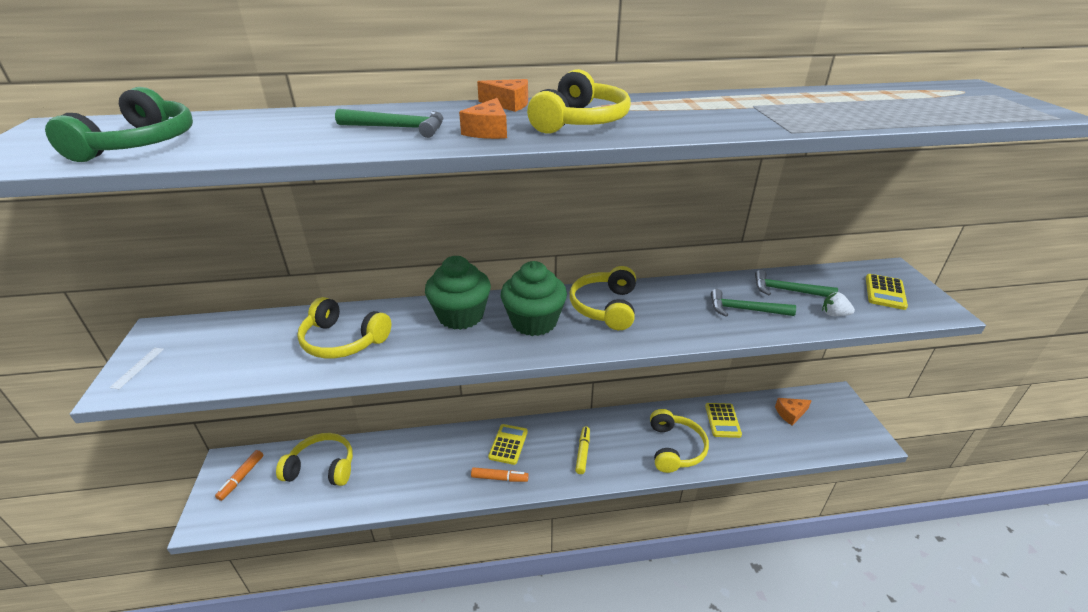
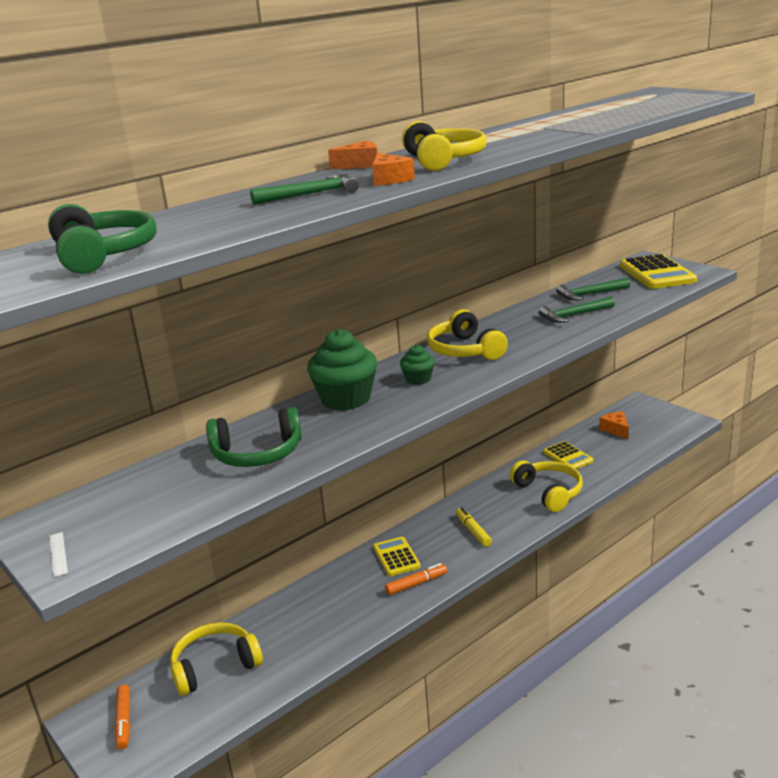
camera: 30 degrees left, 10 degrees down
(343, 340) = (257, 453): yellow headphones -> green headphones
(534, 322) = (418, 379): green cupcake -> green cupcake, size x0.52
(790, 414) = (616, 429): orange cheese -> orange cheese turned 120 degrees clockwise
(834, 314) = (638, 297): white strawberry -> none
(885, 292) = (657, 273): yellow calculator -> yellow calculator, size x1.64

